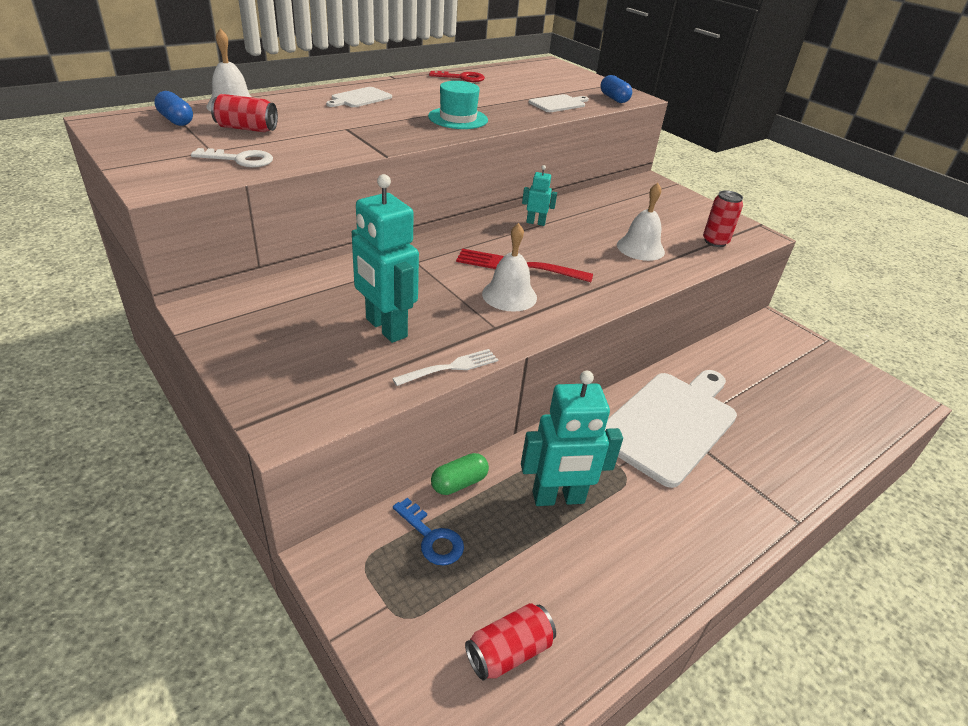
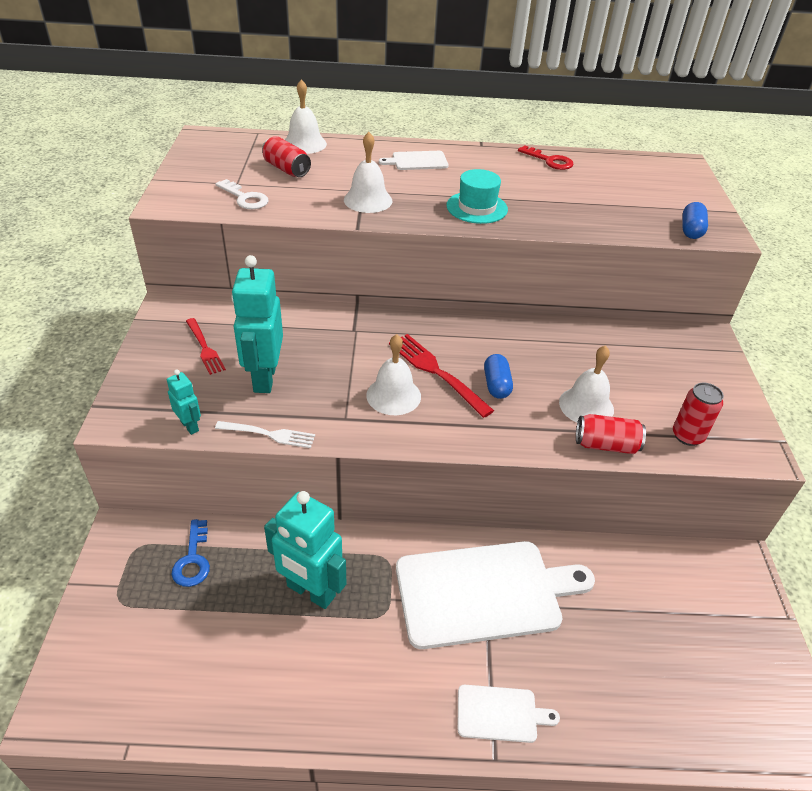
camera: 40 degrees right, 5 degrees up
(176, 120) = (248, 147): blue capsule -> blue capsule (496, 385)
(293, 328) = (204, 348): none -> red fork
(362, 134) = (368, 200): none -> white bell
(459, 483) = (254, 532): green capsule -> none
(509, 652) = (151, 672): red can -> red can (606, 445)
(535, 222) = (511, 335): turquoise robot -> turquoise robot (190, 426)
(558, 104) = (611, 219): white cutting board -> white cutting board (500, 713)

